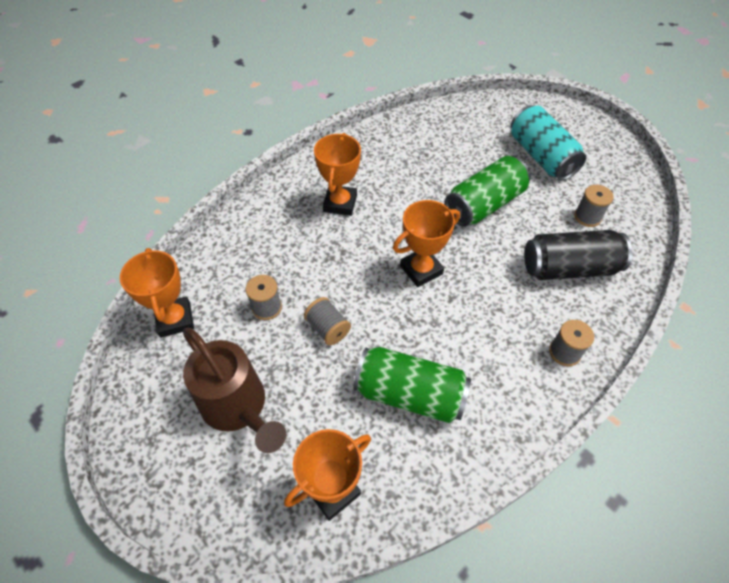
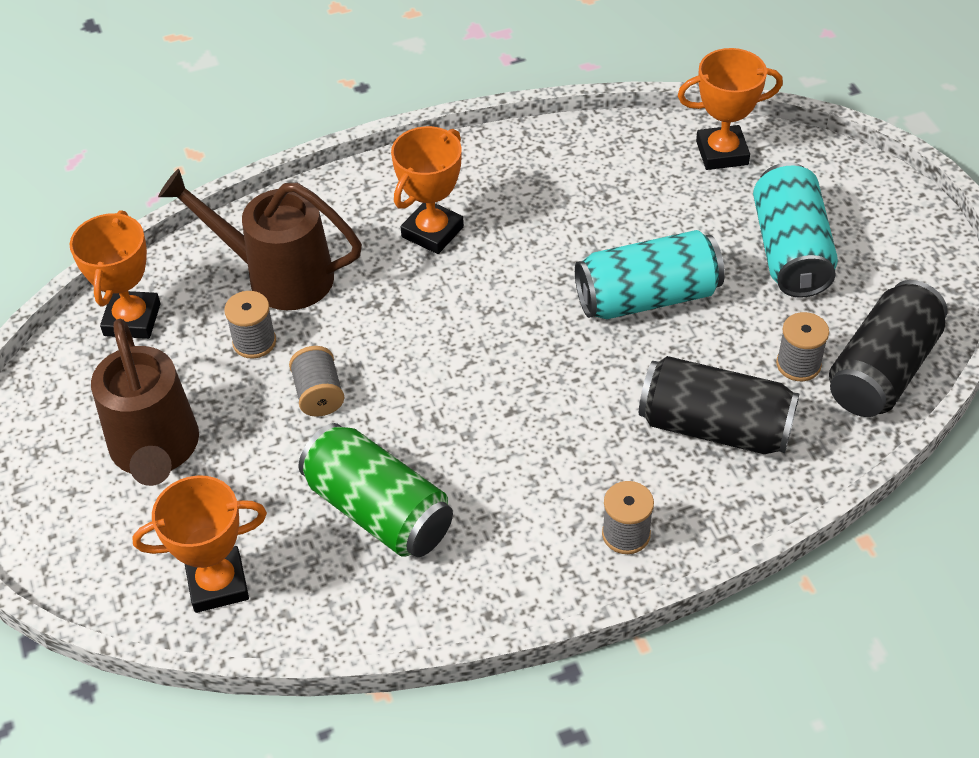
camera: 25 degrees right, 5 degrees down
(259, 259) = (277, 275): none -> brown watering can
(421, 270) = (492, 360): orange trophy -> orange trophy (722, 153)
(484, 204) = (647, 297): green can -> turquoise can
(630, 206) = (882, 370): none -> black can

